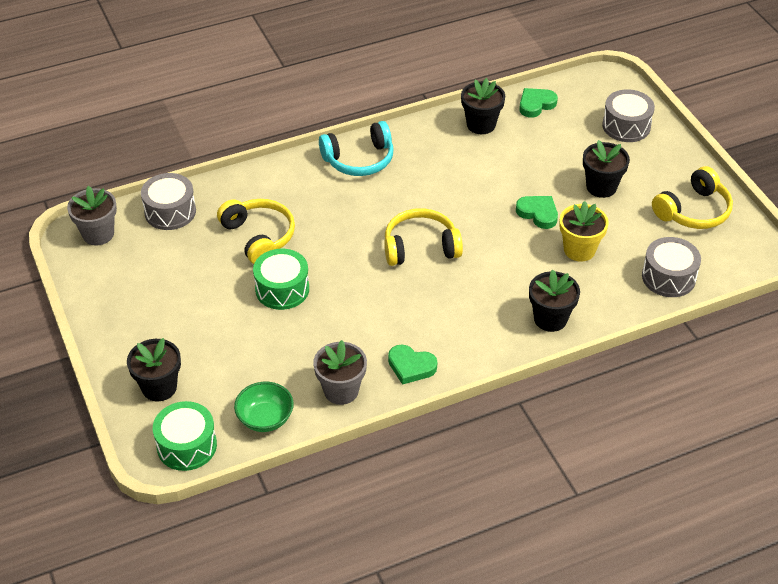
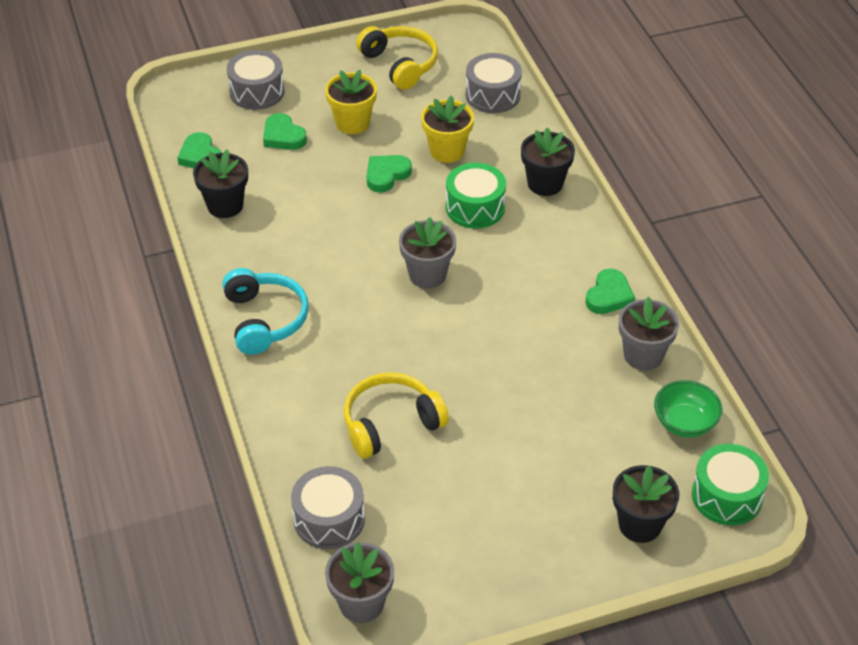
camera: 85 degrees left, 0 degrees up
(282, 289) = (484, 402): green drum -> green drum (475, 207)
(420, 247) = (427, 274): yellow headphones -> grey flower pot
(572, 147) = (283, 136): none -> green heart
(601, 187) = (352, 123): black flower pot -> yellow flower pot

